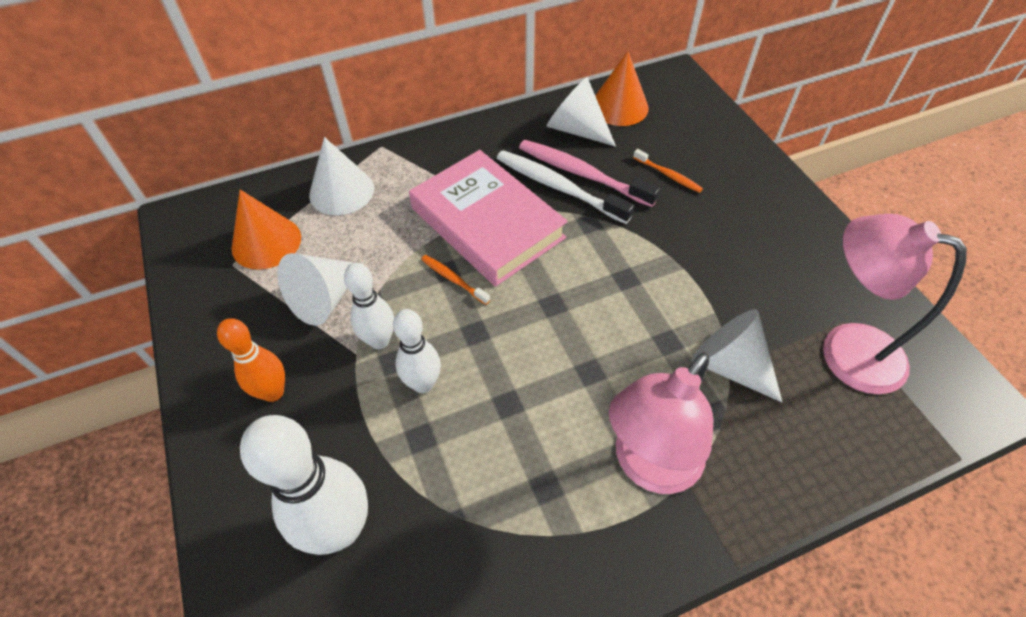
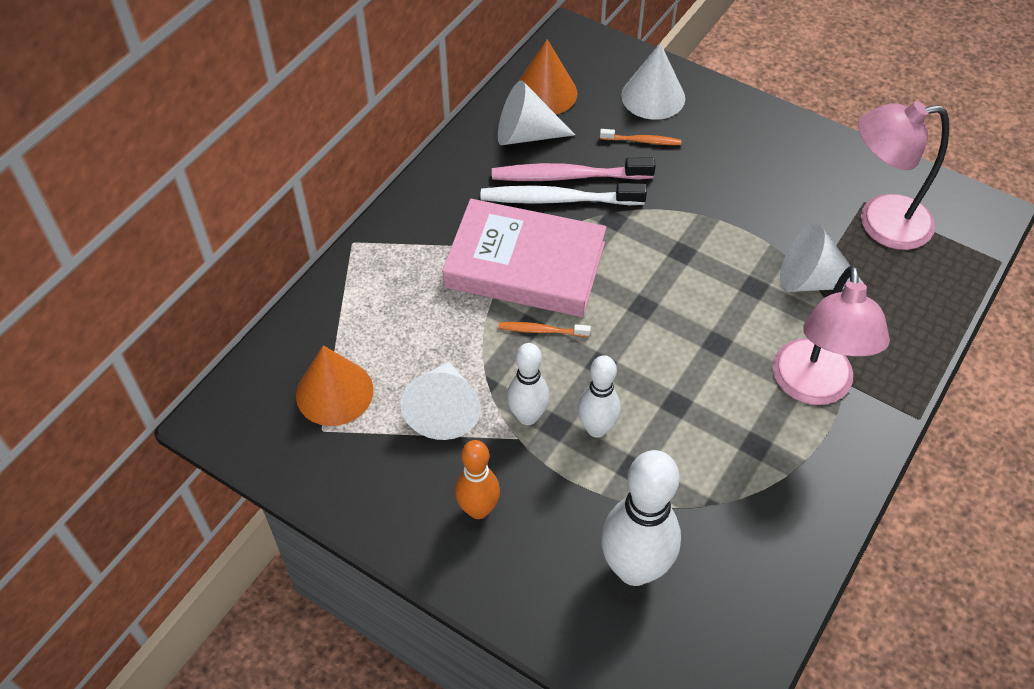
camera: 35 degrees left, 0 degrees up
(341, 191) = (358, 306): white cone -> white cone (653, 96)

